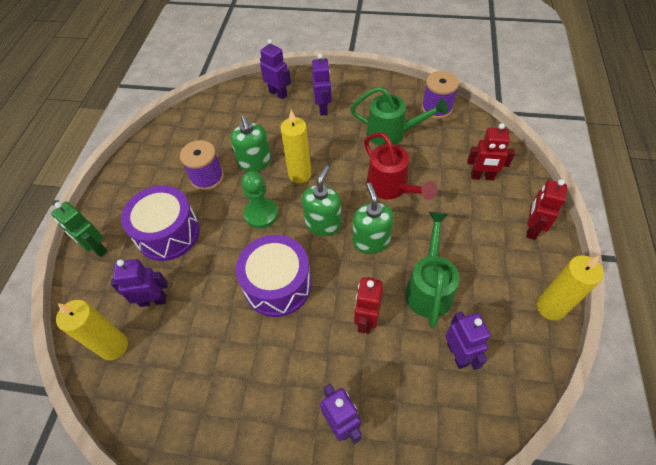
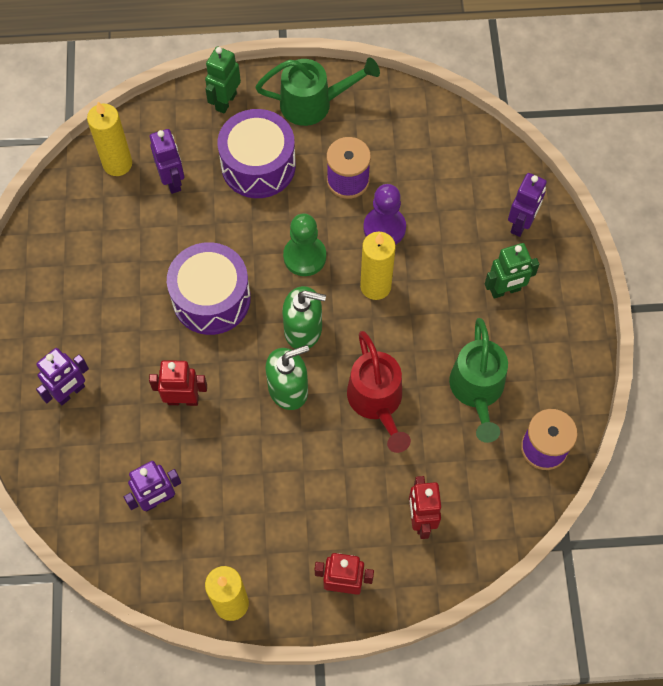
camera: 75 degrees right, 10 degrees up
(255, 162) = (384, 228): green soap dispenser -> purple pawn
(323, 108) = (505, 290): purple robot -> green robot
(391, 187) = (377, 402): red watering can -> red watering can turned 60 degrees counterclockwise
(429, 287) = (235, 463): green watering can -> green watering can (313, 104)

